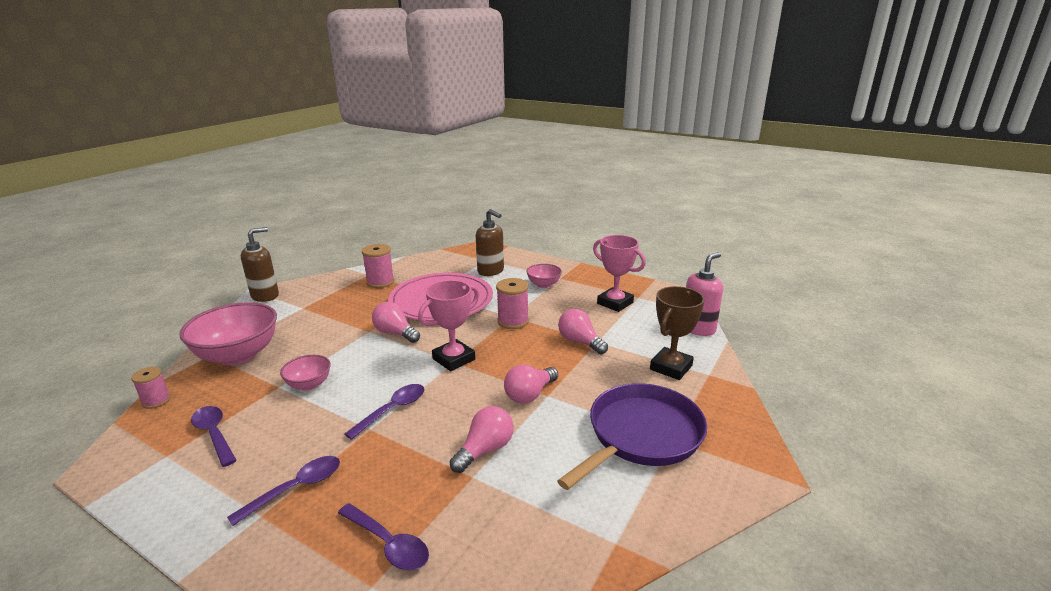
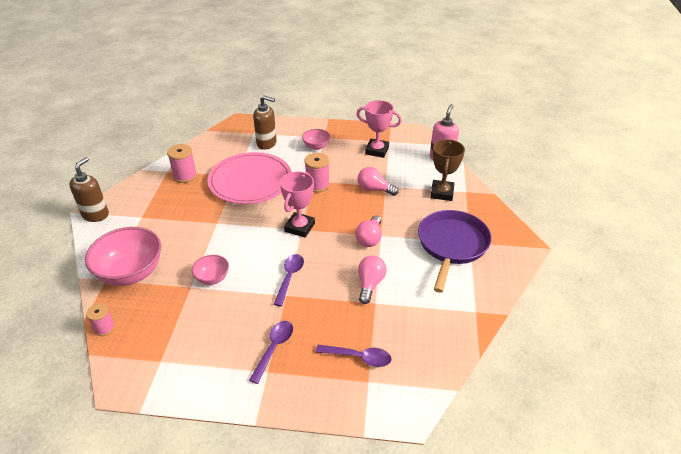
camera: 25 degrees left, 15 degrees up
(214, 434) = (179, 335): purple spoon -> none
(395, 333) = (239, 219): pink light bulb -> none

